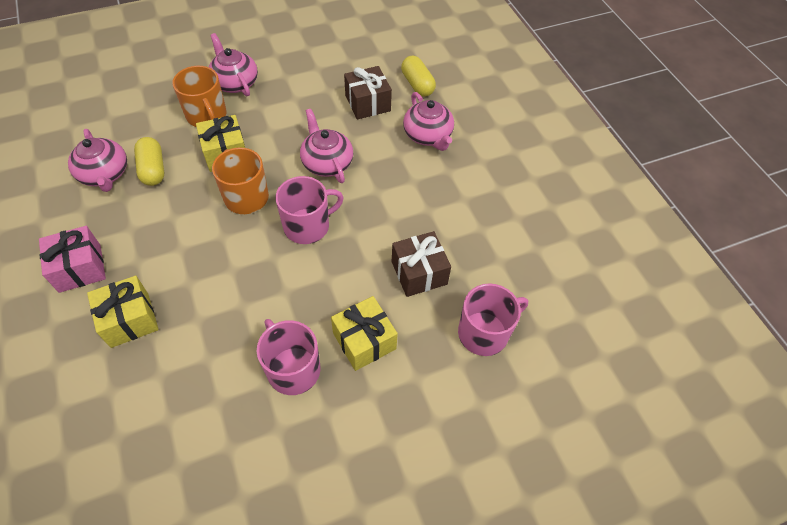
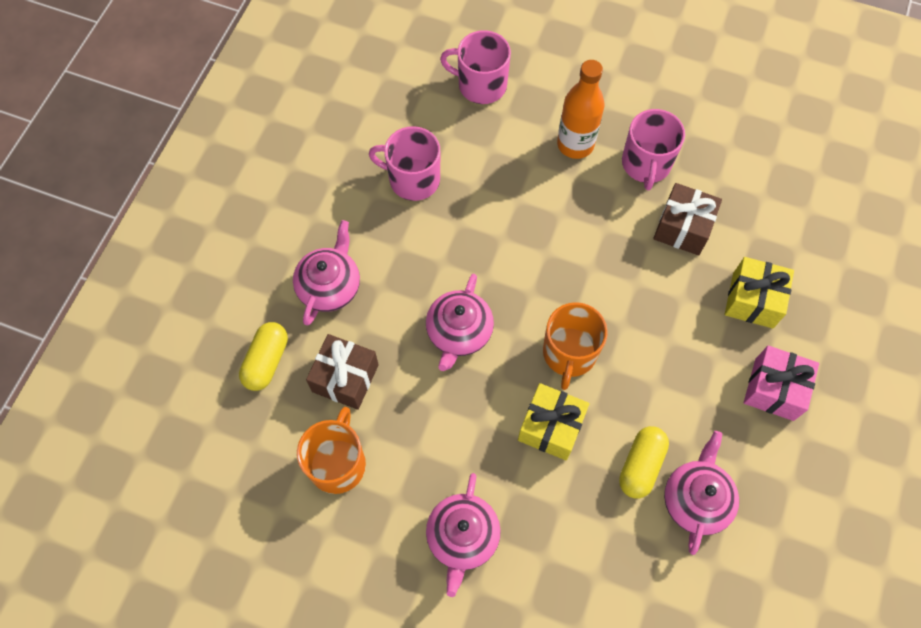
camera: 135 degrees left, 10 degrees up
(207, 116) = (533, 504): orange mug -> orange mug (337, 463)
(308, 226) = (536, 275): pink mug -> pink mug (413, 179)
(364, 341) = (575, 144): yellow gift -> orange bottle
(419, 273) = (482, 162): brown gift -> brown gift (682, 228)

